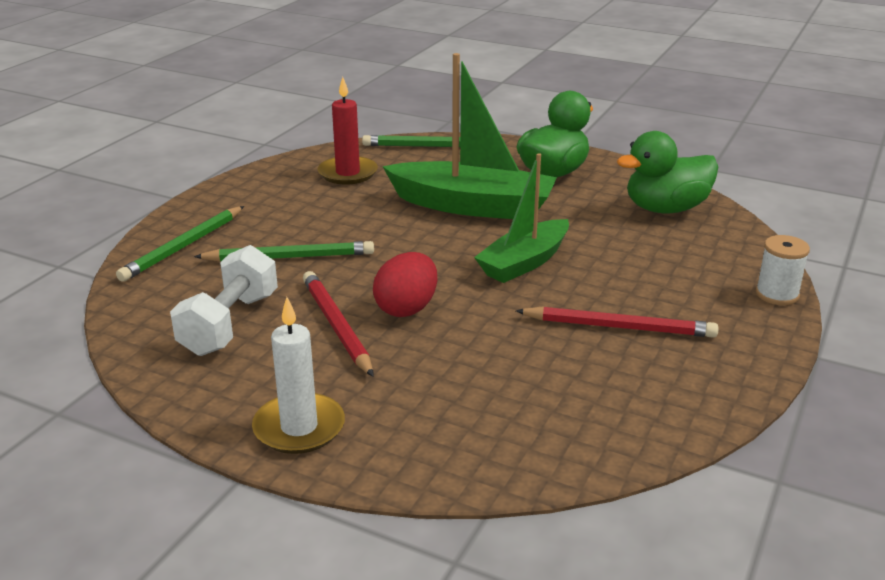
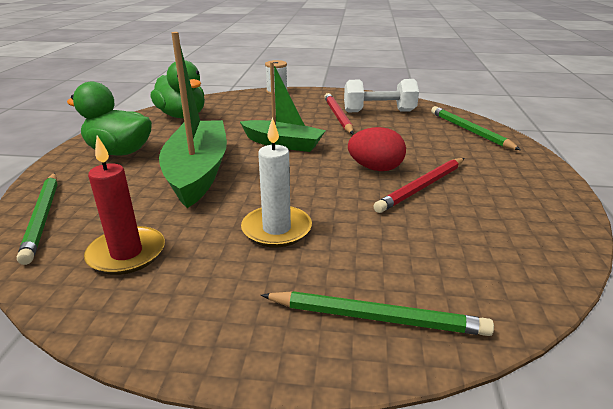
camera: 110 degrees left, 0 degrees up
(229, 324) = (472, 231): white dumbbell -> white dumbbell (379, 111)
(290, 257) = (344, 235): green pencil -> green pencil (469, 131)
(299, 427) = (529, 173): white candle -> white candle (276, 229)

